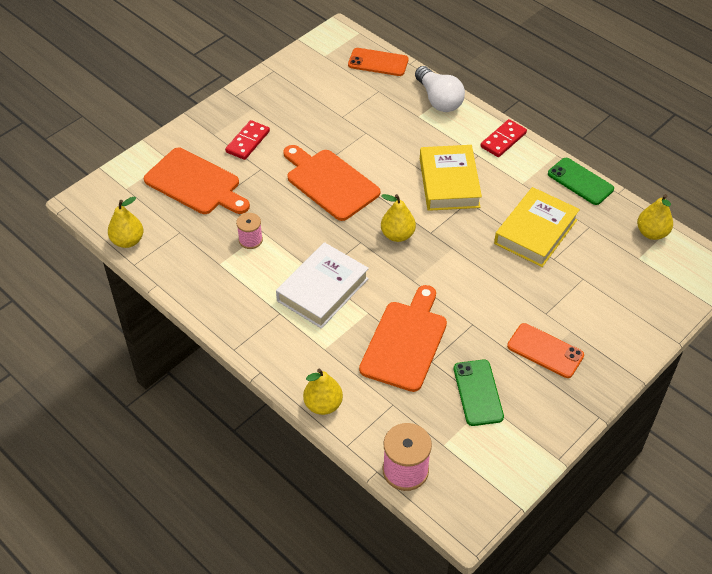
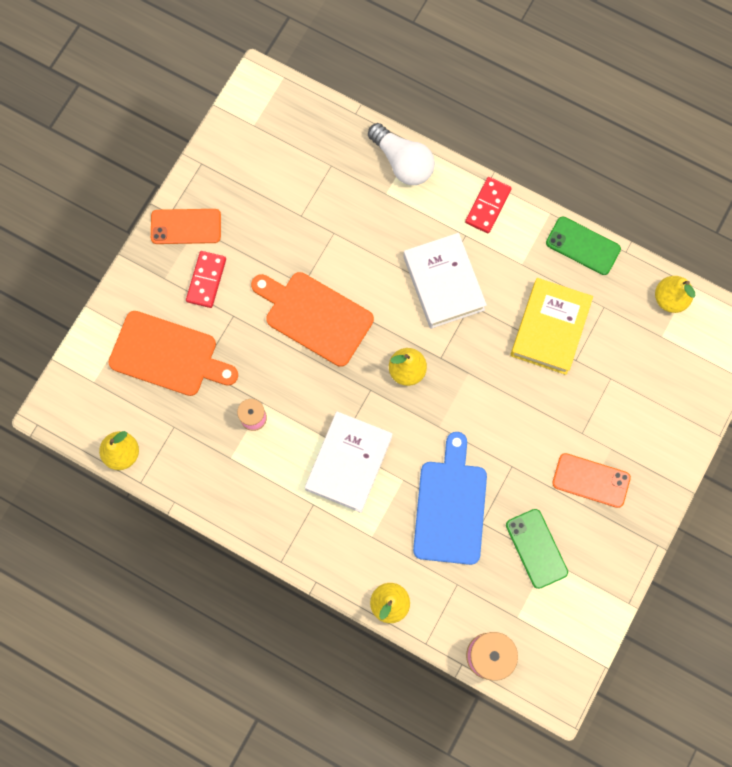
camera: 15 degrees left, 25 degrees up
(378, 62) = (318, 121): orange phone -> orange phone (186, 227)
(405, 342) = (450, 506): orange cutting board -> blue cutting board
(449, 182) = (443, 283): yellow book -> white book

